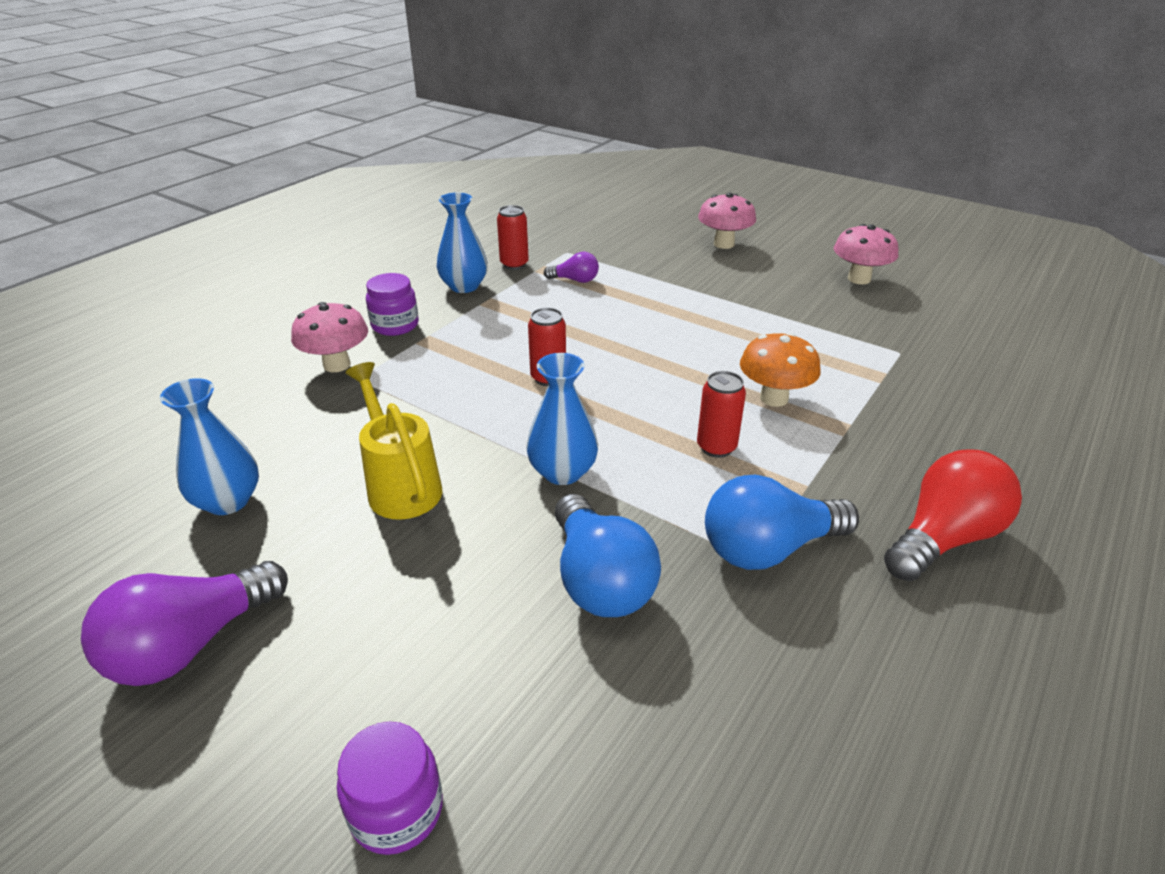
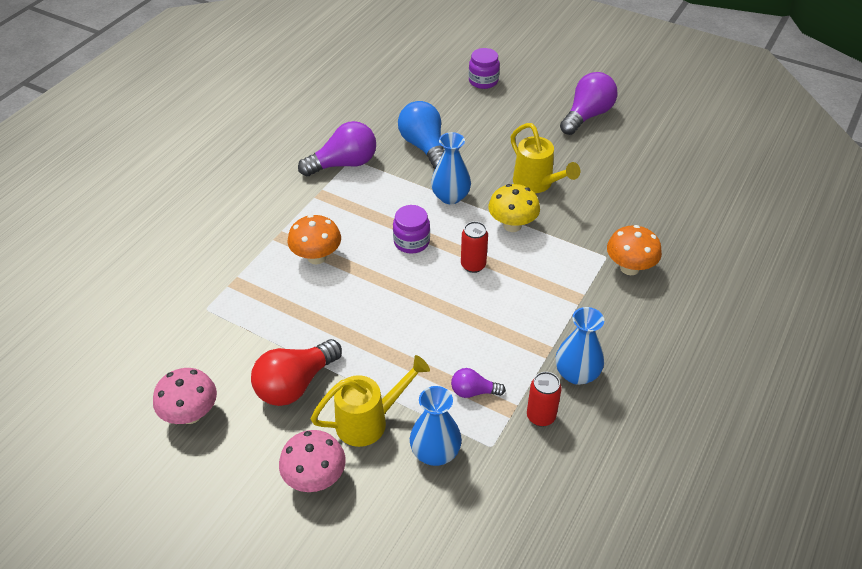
camera: 175 degrees right, 10 degrees up
(228, 501) = (622, 171): blue vase -> blue vase (435, 452)
(337, 365) = (629, 268): pink mushroom -> orange mushroom
(395, 325) = (611, 314): purple jar -> purple jar (411, 242)
(473, 423) = (512, 225): none -> yellow mushroom
(680, 268) = (369, 421): none -> yellow watering can
(716, 447) = (361, 217): red can -> none
(768, 549) = (344, 164): blue light bulb -> purple light bulb
(943, 538) = (255, 174): red light bulb -> red light bulb (295, 384)

